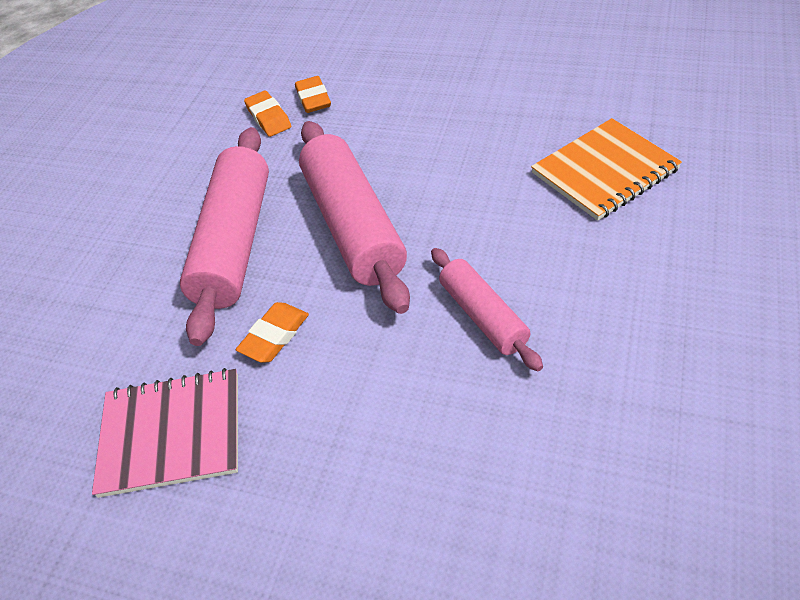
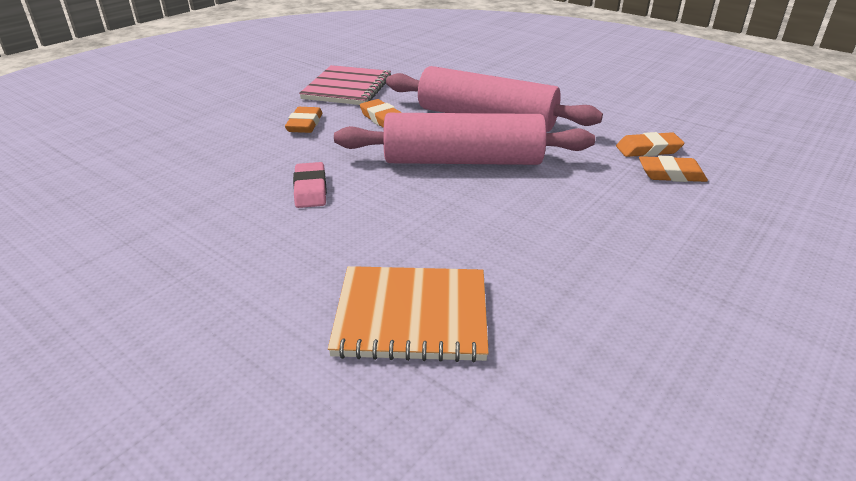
camera: 105 degrees right, 15 degrees down
(325, 415) = (305, 124): none -> orange eraser
(483, 316) = (310, 189): pink rolling pin -> pink eraser
(604, 171) = (411, 316): orange notebook -> orange notebook turned 75 degrees counterclockwise

